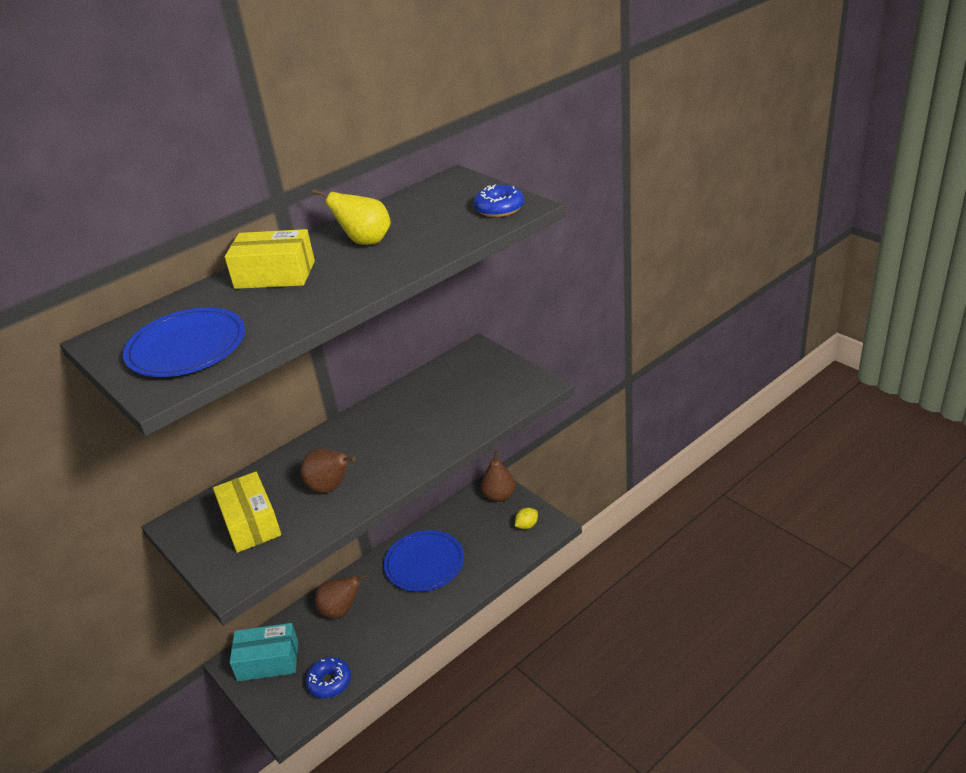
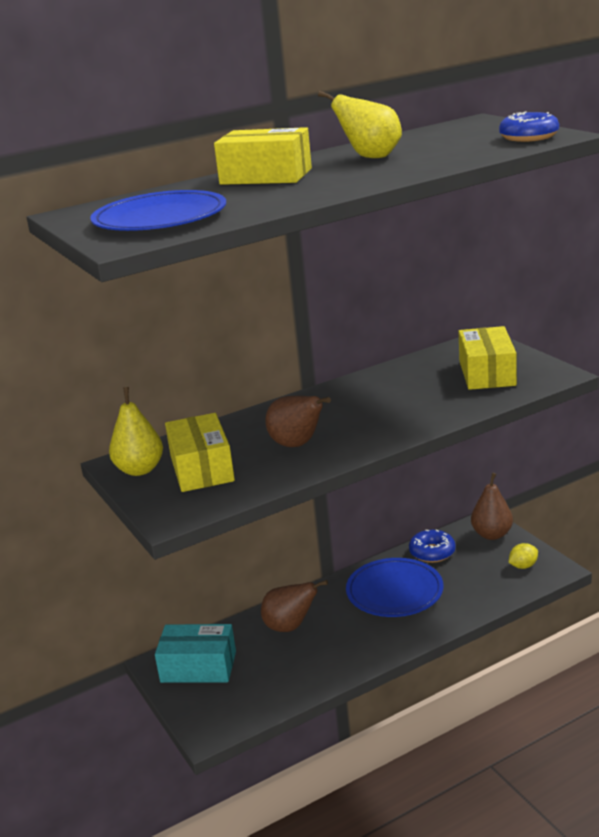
camera: 10 degrees right, 10 degrees down
(196, 530) = (140, 470): none -> yellow pear
(329, 682) = (266, 696): blue donut -> blue donut (432, 552)
(483, 389) = (487, 373): none -> yellow box

